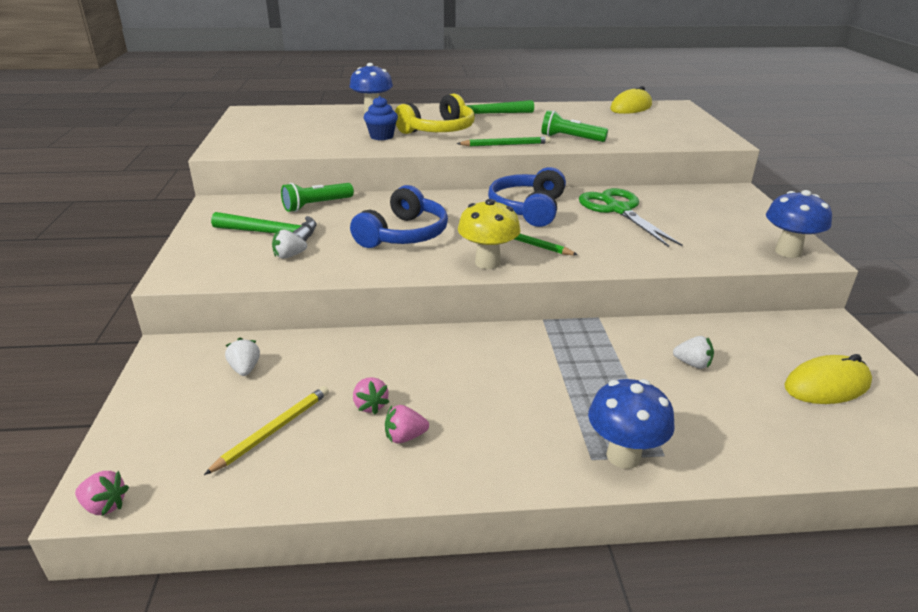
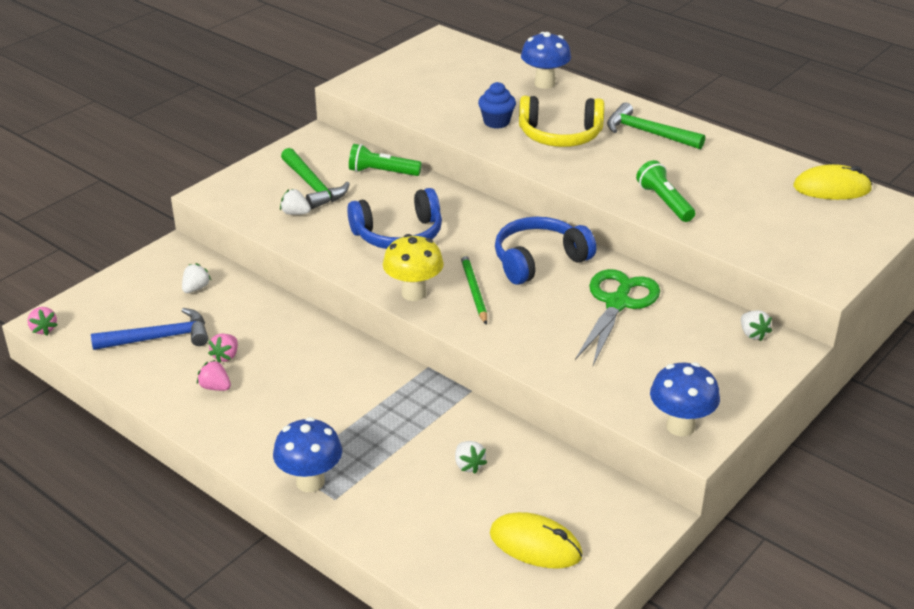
camera: 45 degrees right, 5 degrees up
(273, 430) = (159, 338): yellow pencil -> blue hammer
(505, 144) = (585, 181): green pencil -> none
(710, 193) = (752, 334): none -> white strawberry

